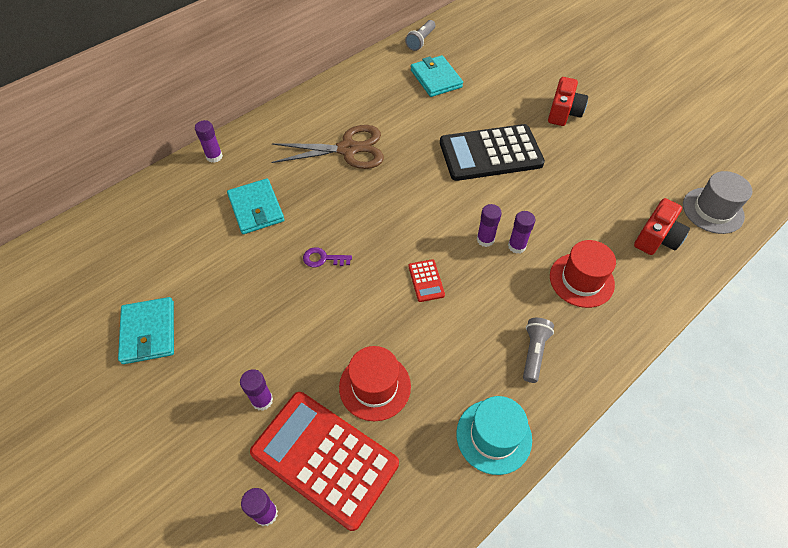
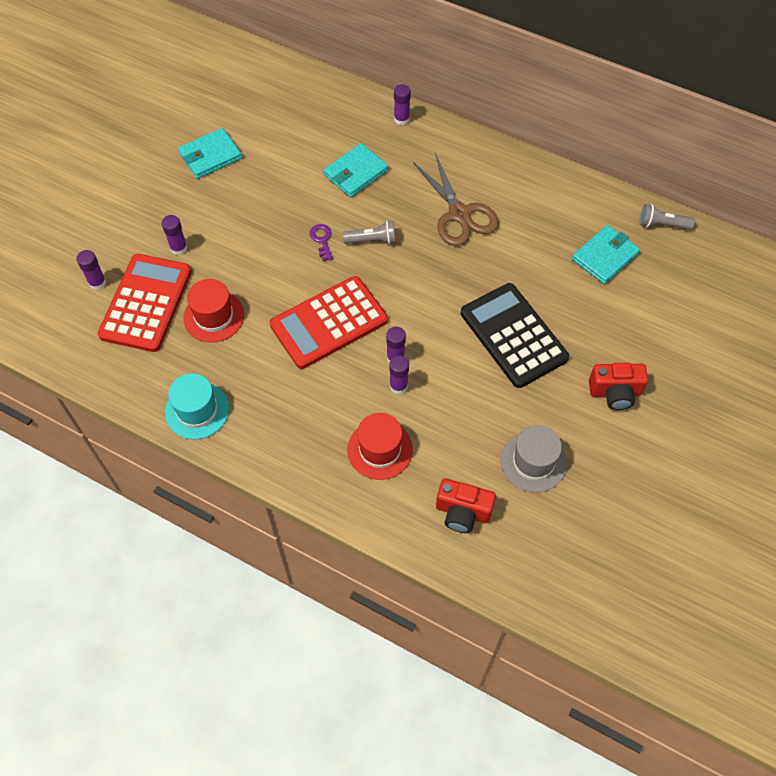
camera: 70 degrees right, 5 degrees up
(426, 281) = (329, 323): red calculator -> red calculator, size x2.44
(534, 352) = (285, 424): grey flashlight -> grey flashlight (372, 240)
(713, 210) = (529, 567): grey hat -> grey hat (533, 462)

